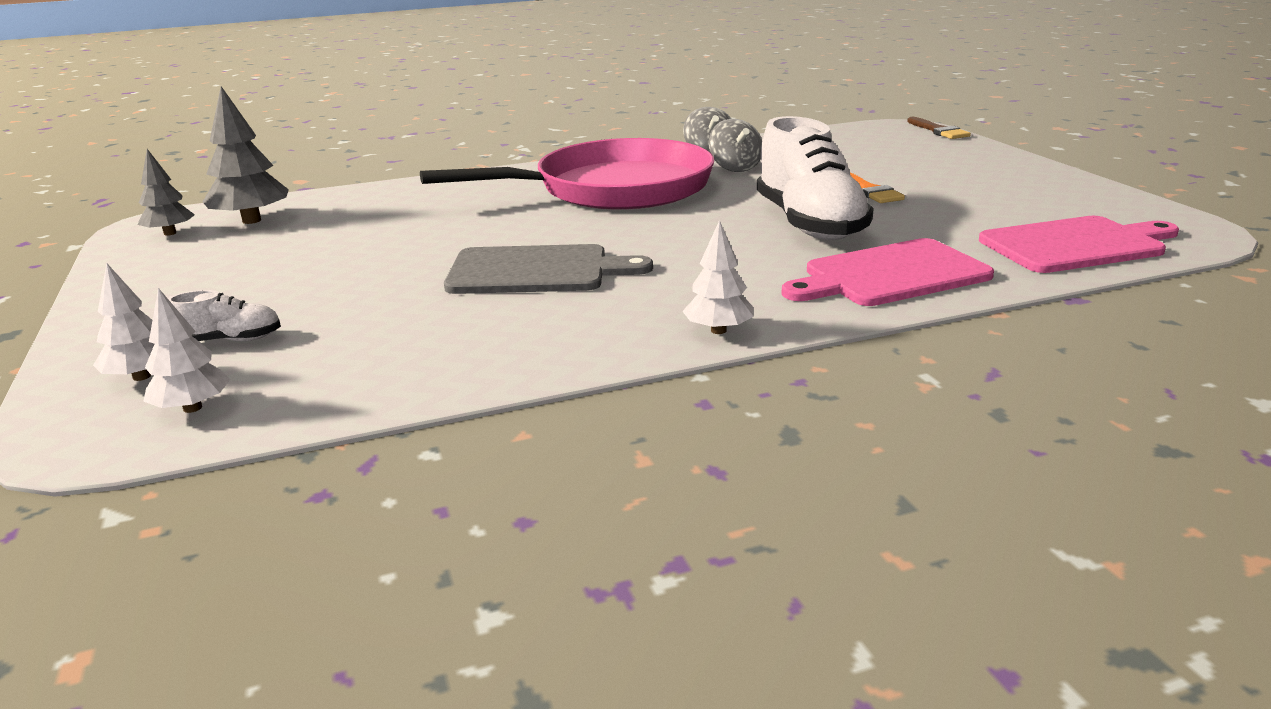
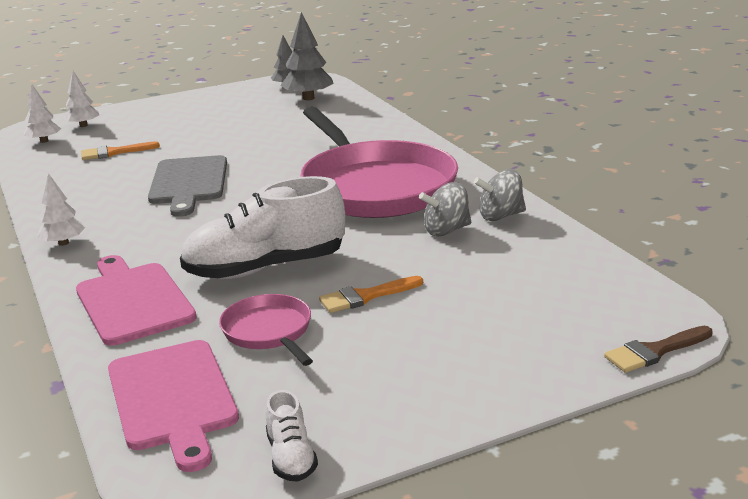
camera: 85 degrees right, 0 degrees up
(230, 340) = (116, 132): white shoe -> white shoe (291, 457)
(346, 332) = (114, 152): none -> orange brush
(943, 218) = (269, 332): none -> pink pan

